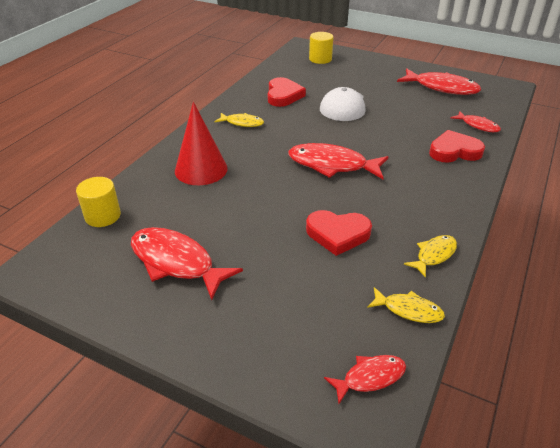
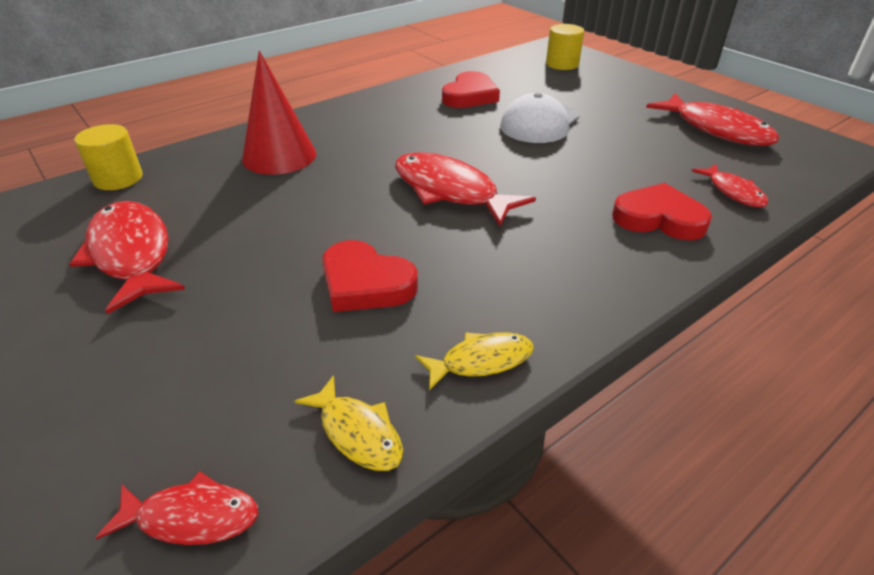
camera: 25 degrees right, 0 degrees up
(242, 123) = (385, 116): yellow fish -> none

